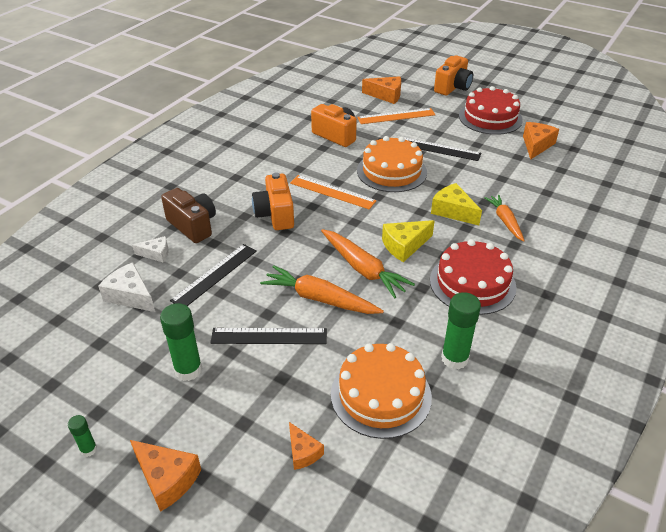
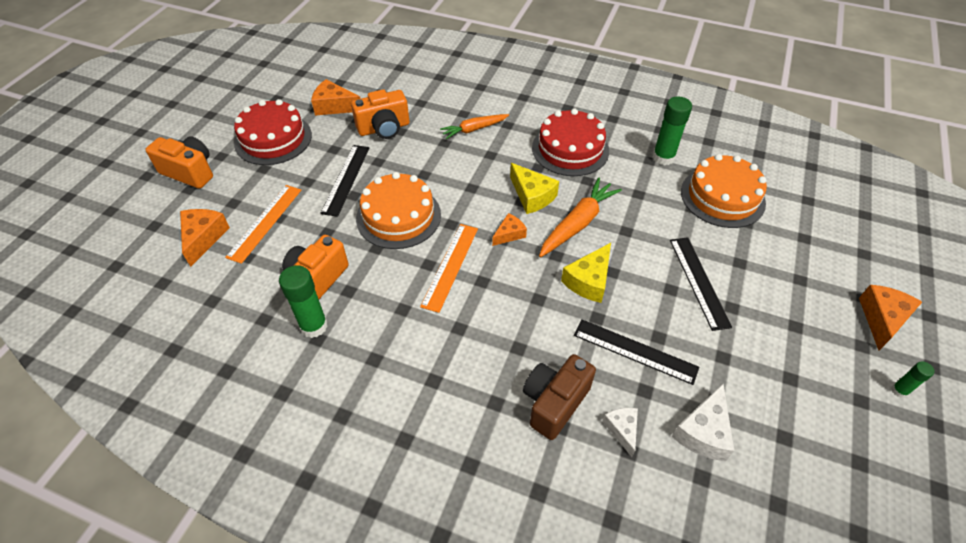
camera: 100 degrees left, 10 degrees up
(188, 370) = (772, 337): green glue stick -> green glue stick (314, 326)
(275, 215) = (508, 315): orange camera -> orange camera (384, 128)
(303, 452) = (802, 236): orange cheese -> orange cheese (509, 234)
(320, 299) = (633, 251): orange carrot -> none
(396, 116) = (265, 222): orange ruler -> orange ruler turned 45 degrees clockwise
(453, 211) = (466, 164): yellow cheese -> yellow cheese (589, 281)

